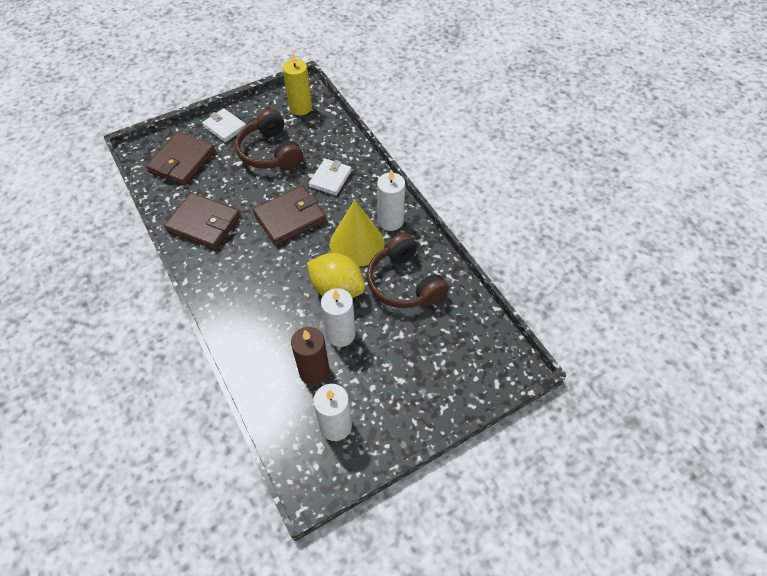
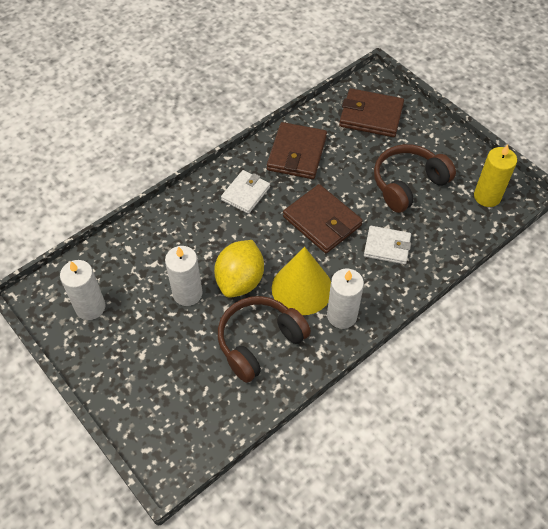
camera: 80 degrees right, 0 degrees up
(225, 127) = (430, 137): white wallet -> white wallet (246, 193)
(314, 371) = (144, 279): brown candle -> none

